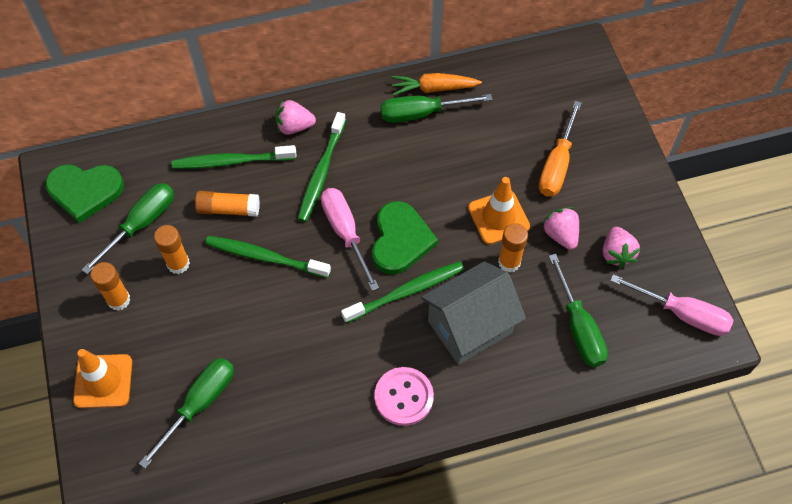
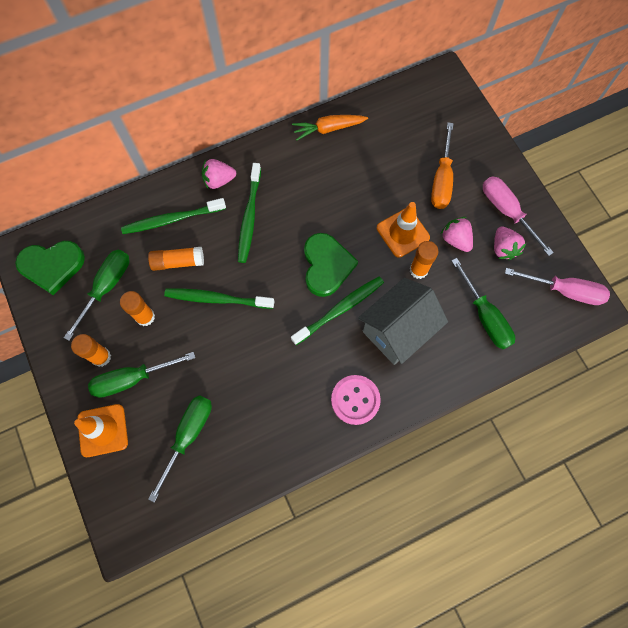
camera: 10 degrees left, 10 degrees up
(345, 232) = (279, 266): pink screwdriver -> pink screwdriver (506, 211)
(421, 113) = (322, 152): green screwdriver -> green screwdriver (132, 379)

